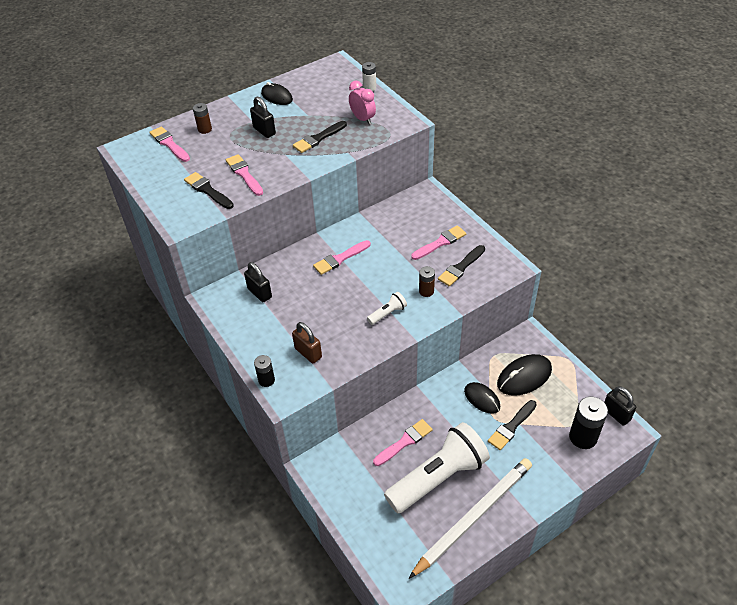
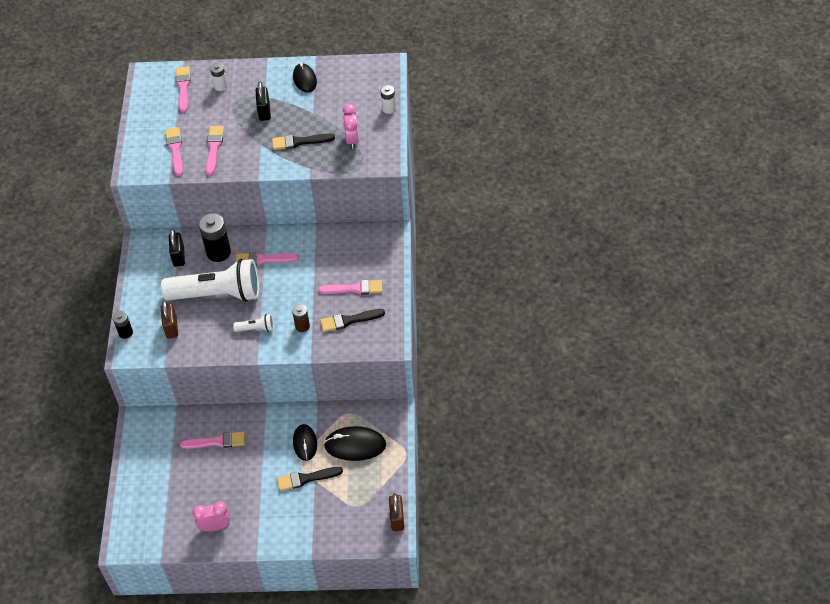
camera: 35 degrees right, 5 degrees up
(205, 129) = (221, 86): brown battery -> white battery
(207, 190) = (175, 149): black brush -> pink brush
(438, 477) = (216, 483): white flashlight -> white flashlight (217, 294)
(473, 516) = (215, 526): white pencil -> pink clock
(583, 437) = (352, 520): black battery -> black battery (218, 252)
(616, 414) = (397, 519): black padlock -> brown padlock

